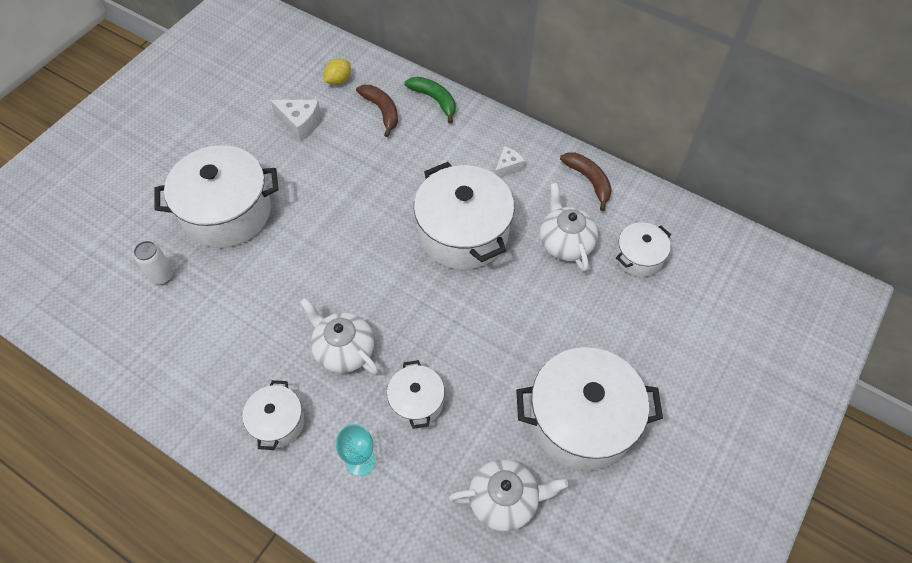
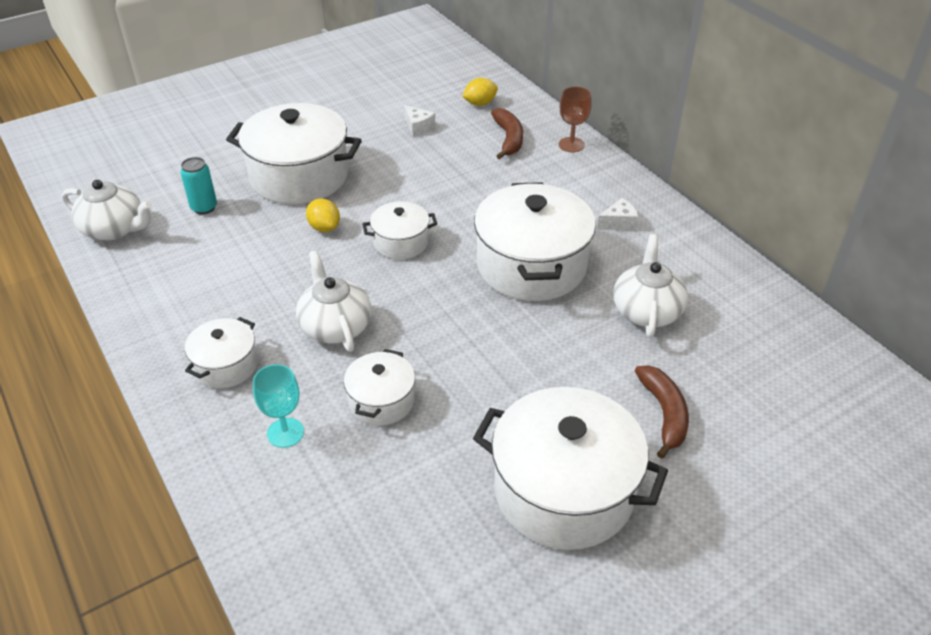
camera: 25 degrees right, 15 degrees down
(162, 276) = (204, 207): white can -> turquoise can
(279, 257) = (324, 227): none -> yellow lemon
(300, 124) = (418, 127): white cheese -> white cheese, size x0.66
(435, 100) = (571, 145): green banana -> brown goblet
(505, 500) = (420, 535): white teapot -> white teapot (114, 229)
(589, 181) = (709, 262): brown banana -> brown banana (664, 414)
(639, 257) = (732, 353): white pot -> white pot (401, 242)

